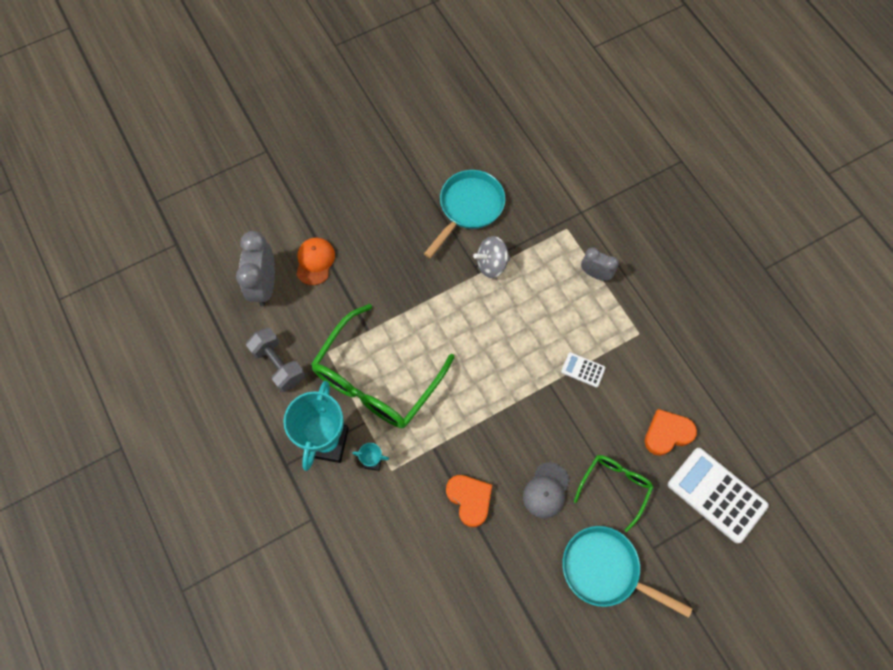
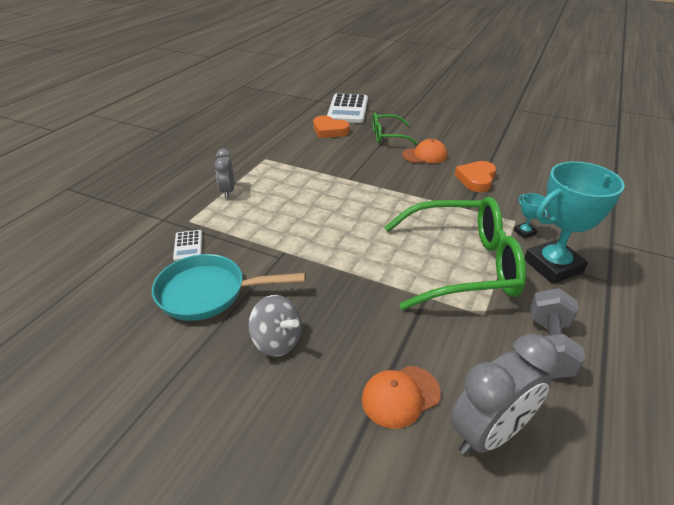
camera: 125 degrees left, 30 degrees down
(491, 264) = (267, 248): grey spinning top -> grey spinning top (277, 341)
(546, 490) = (425, 155): grey cap -> orange cap
(583, 370) = (321, 170): white calculator -> white calculator (188, 246)
(605, 570) = (439, 125): turquoise pan -> none

